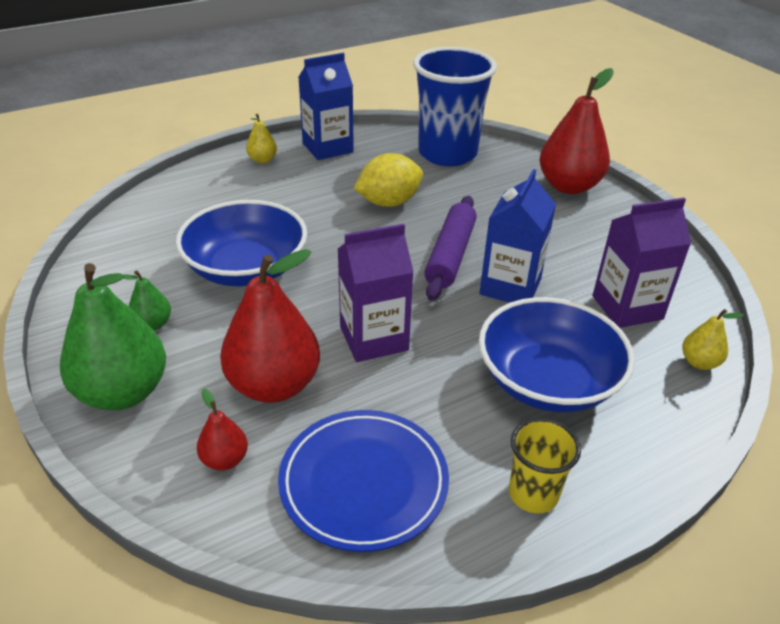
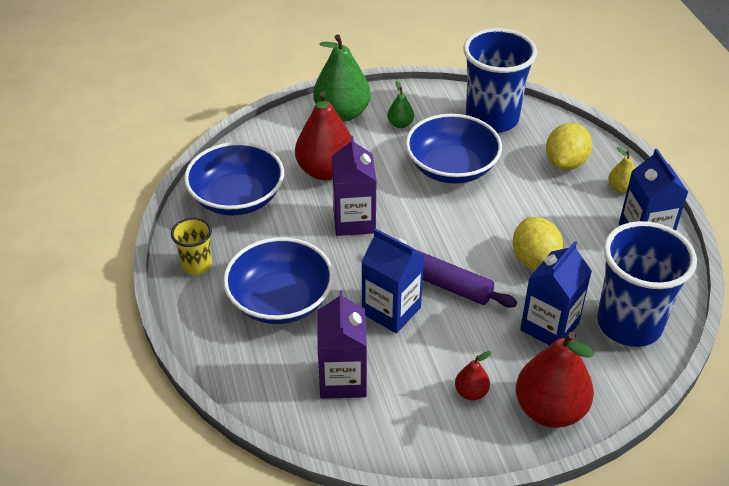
camera: 105 degrees right, 5 degrees up
(140, 246) = (492, 119): none -> blue cup
(225, 191) = (565, 163): none -> yellow lemon
(225, 459) = (276, 148): red pear -> red pear (471, 392)
(363, 482) = (237, 198): blue plate -> blue bowl
(474, 190) = (549, 326): none -> blue carton
(699, 362) = (265, 399): yellow pear -> none

